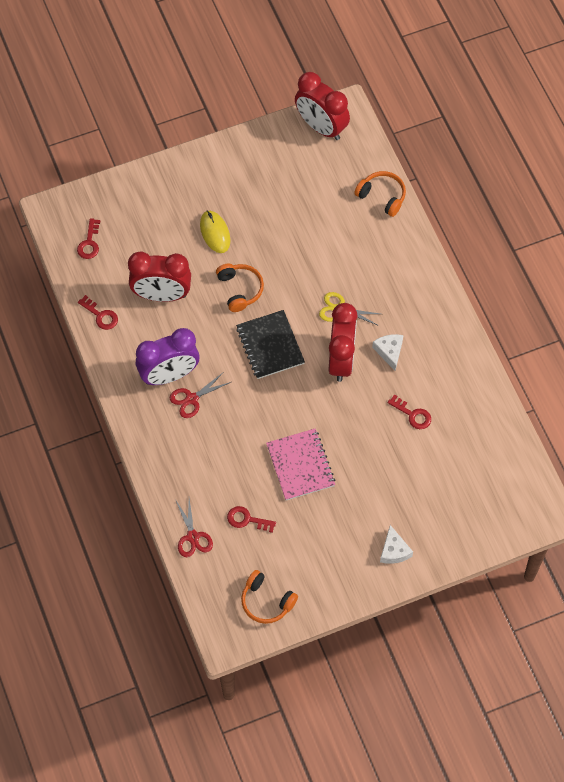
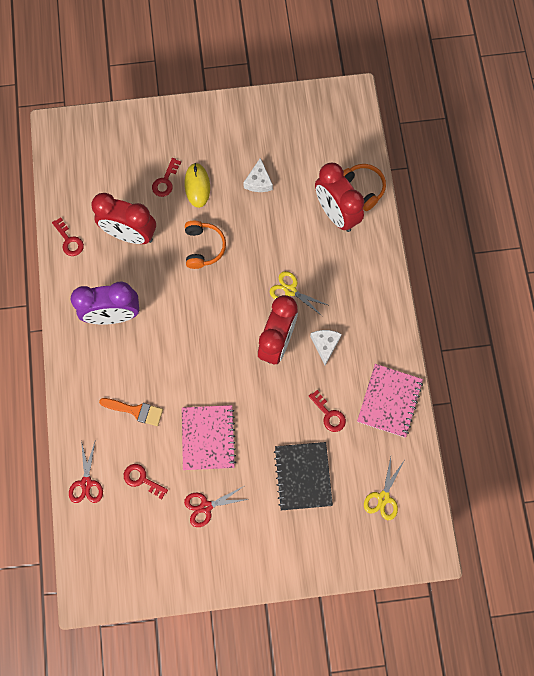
camera: 15 degrees right, 10 degrees up
(89, 243) = (80, 167): red key -> red key (165, 181)
(192, 399) = (127, 344): red scissors -> red scissors (206, 506)
(220, 458) = (136, 411): none -> orange brush
(266, 601) = (135, 568): orange headphones -> none
(270, 345) = (215, 310): black notebook -> black notebook (303, 476)
(321, 127) = (325, 107): red clock -> red clock (336, 214)
(394, 550) = (271, 549): white cheese -> white cheese (258, 181)
(468, 388) = (389, 401): none -> pink notebook
(488, 477) = (383, 497): none -> yellow scissors

